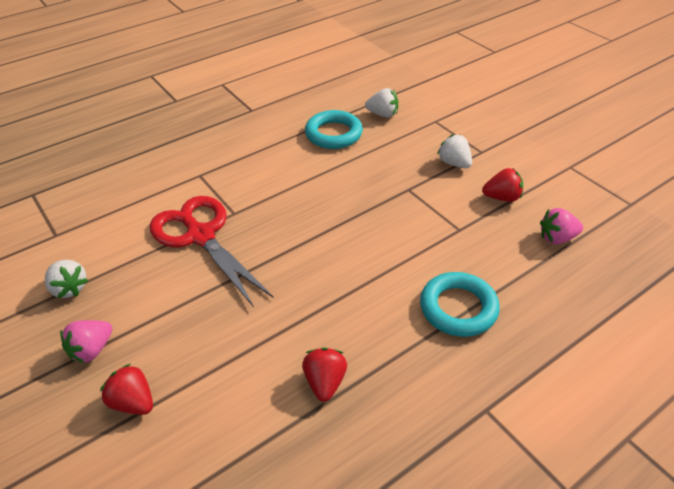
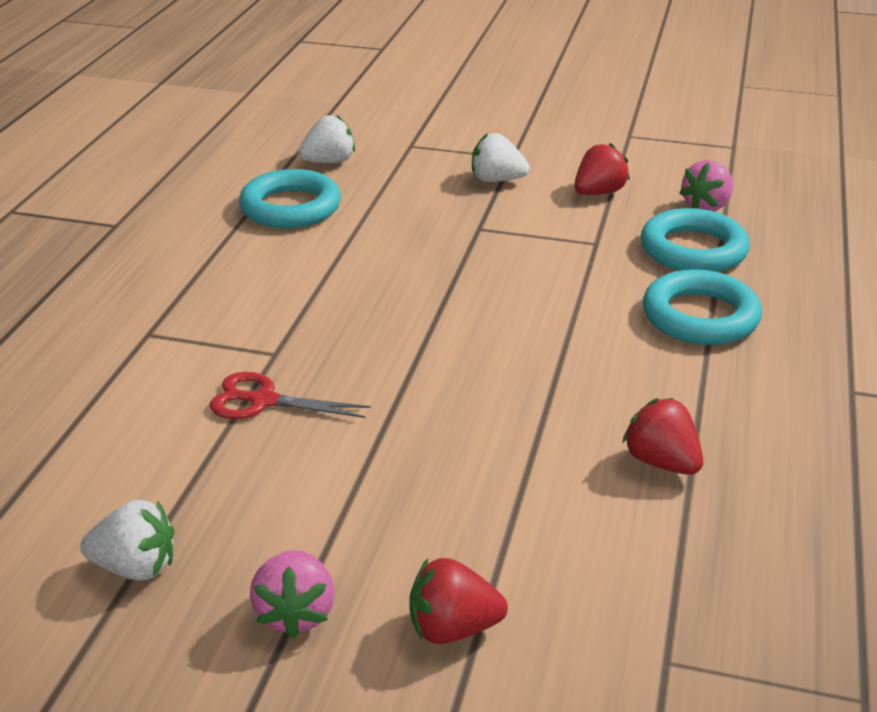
camera: 40 degrees left, 10 degrees down
(201, 236) = (263, 401): red scissors -> red scissors, size x0.51
(510, 263) = (693, 250): none -> turquoise ring

